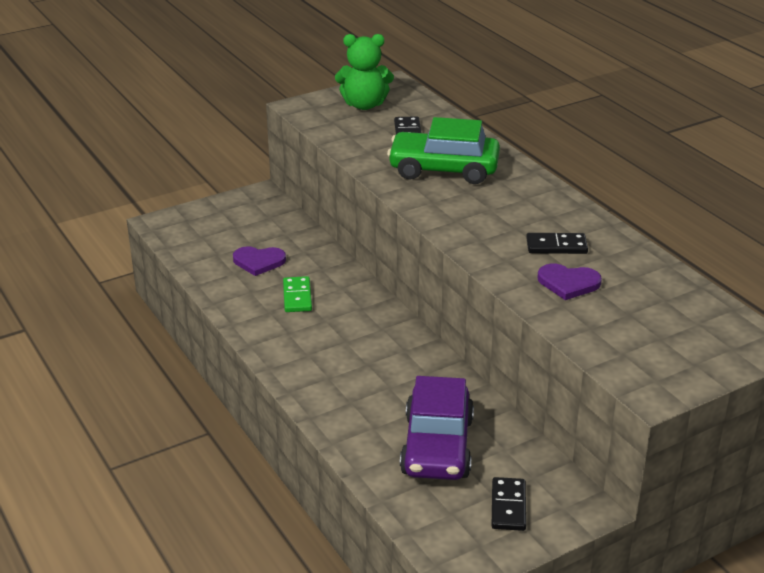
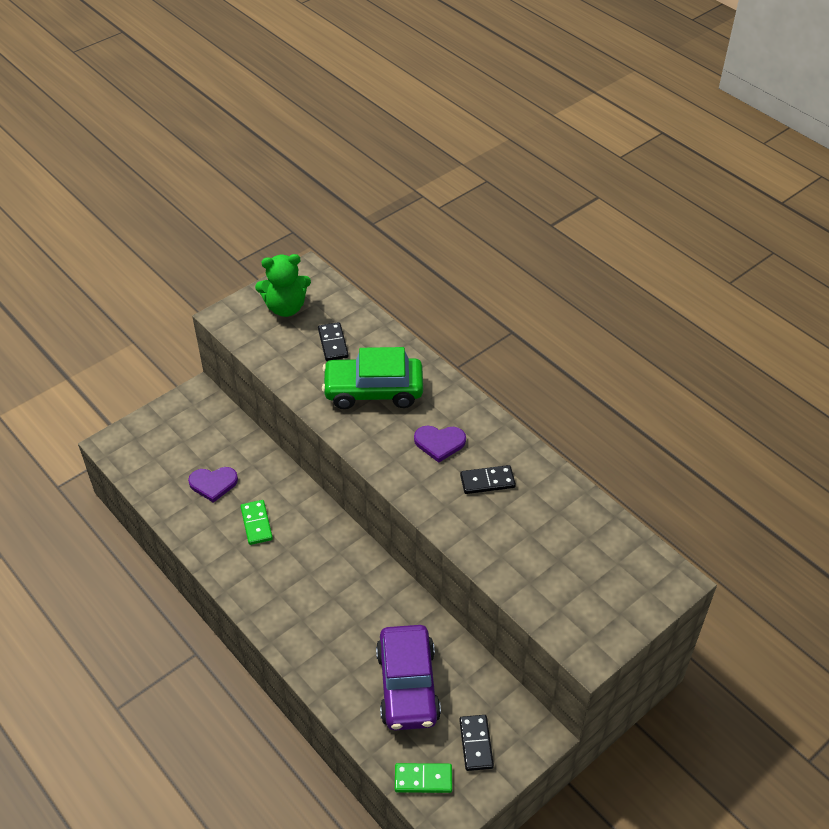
camera: 10 degrees left, 15 degrees up
(439, 530) = (423, 779): none -> green domino
(568, 283) = (503, 528): purple heart -> purple heart (439, 443)

